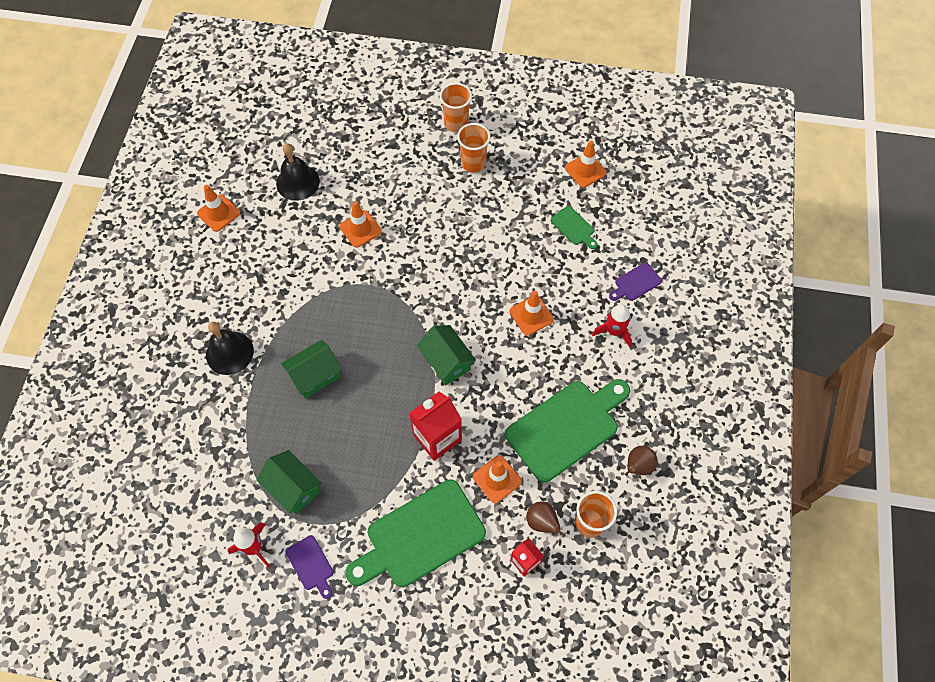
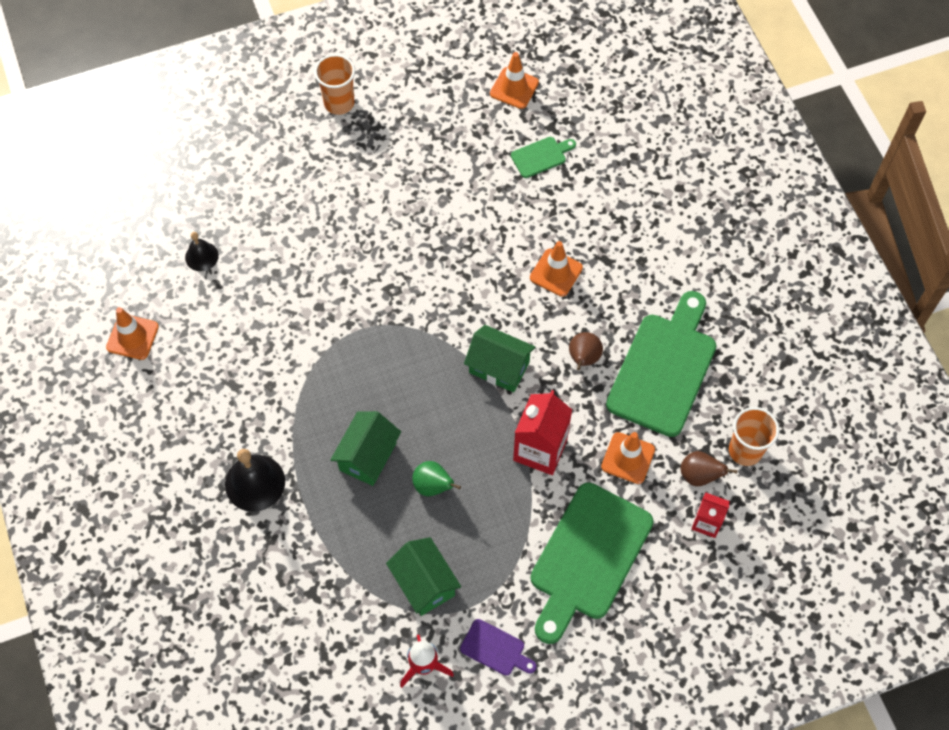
camera: 30 degrees left, 0 degrees up
(293, 488) = (424, 583): green house -> green house turned 45 degrees clockwise
(298, 182) = (201, 256): black bell -> black bell, size x0.60
(345, 421) = (433, 486): none -> green pear
(360, 229) = (310, 273): orange traffic cone -> none
(473, 163) = (387, 138): orange cup -> none
(574, 227) = (541, 156): green cutting board -> green cutting board turned 45 degrees counterclockwise
(614, 331) = (650, 246): red rocket -> none
(635, 283) = (641, 184): purple cutting board -> none
(637, 466) = (757, 370): brown pear -> brown pear (583, 359)

